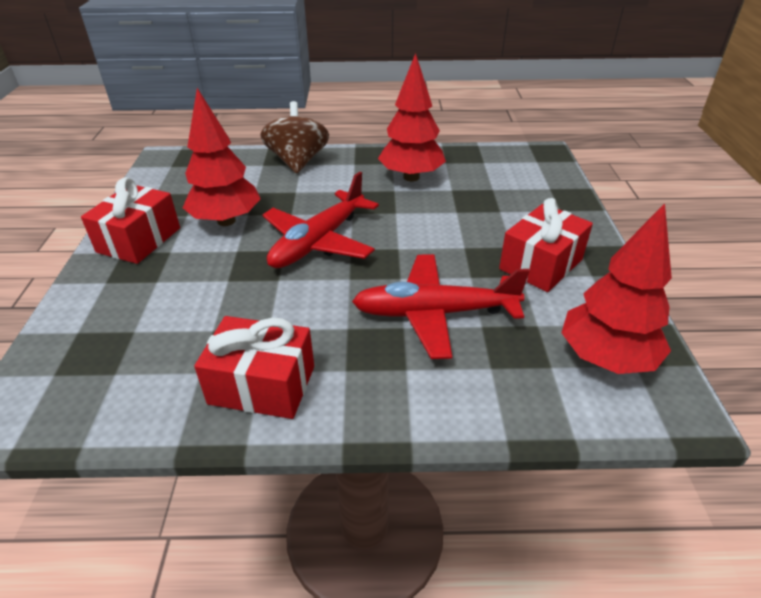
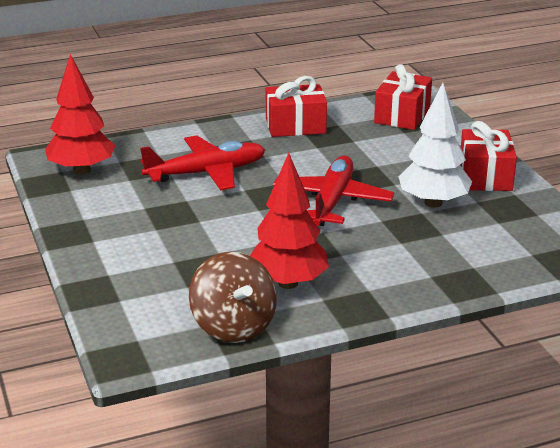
camera: 160 degrees right, 10 degrees down
(226, 221) = (433, 203): red tree -> white tree
(298, 162) = (437, 278): brown spinning top -> brown spinning top (233, 326)
(540, 264) = (128, 219): red gift -> red gift (402, 115)

